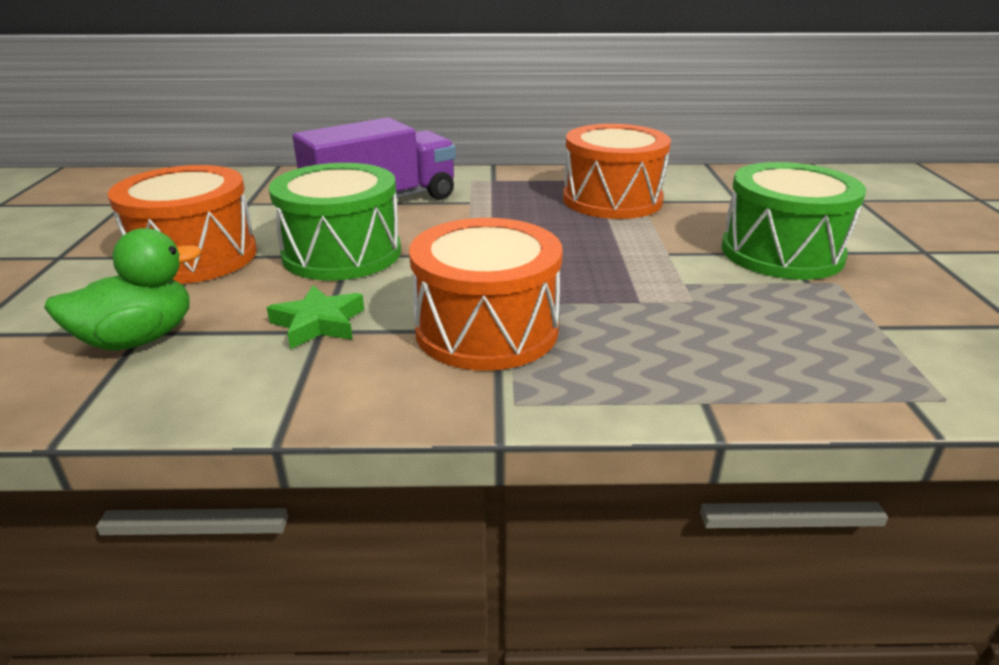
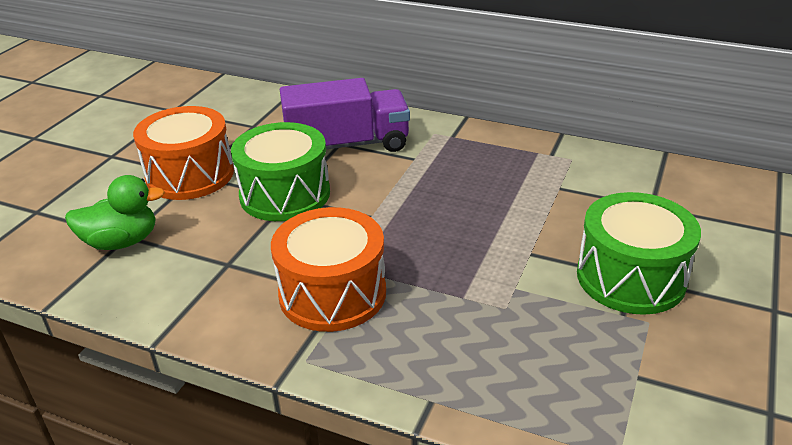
camera: 25 degrees right, 5 degrees up
(319, 323) = (230, 257): green star -> none
(612, 200) = (535, 181): orange drum -> none

